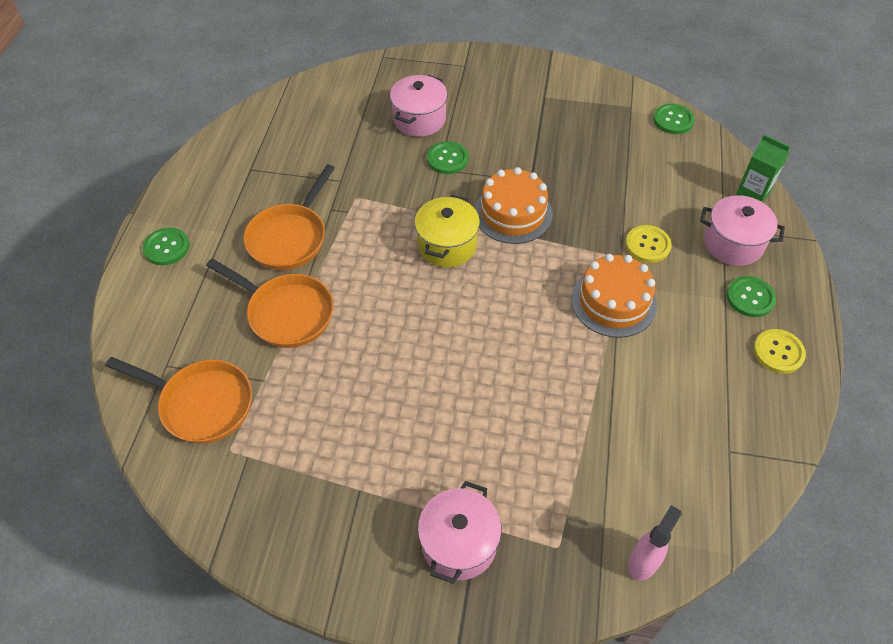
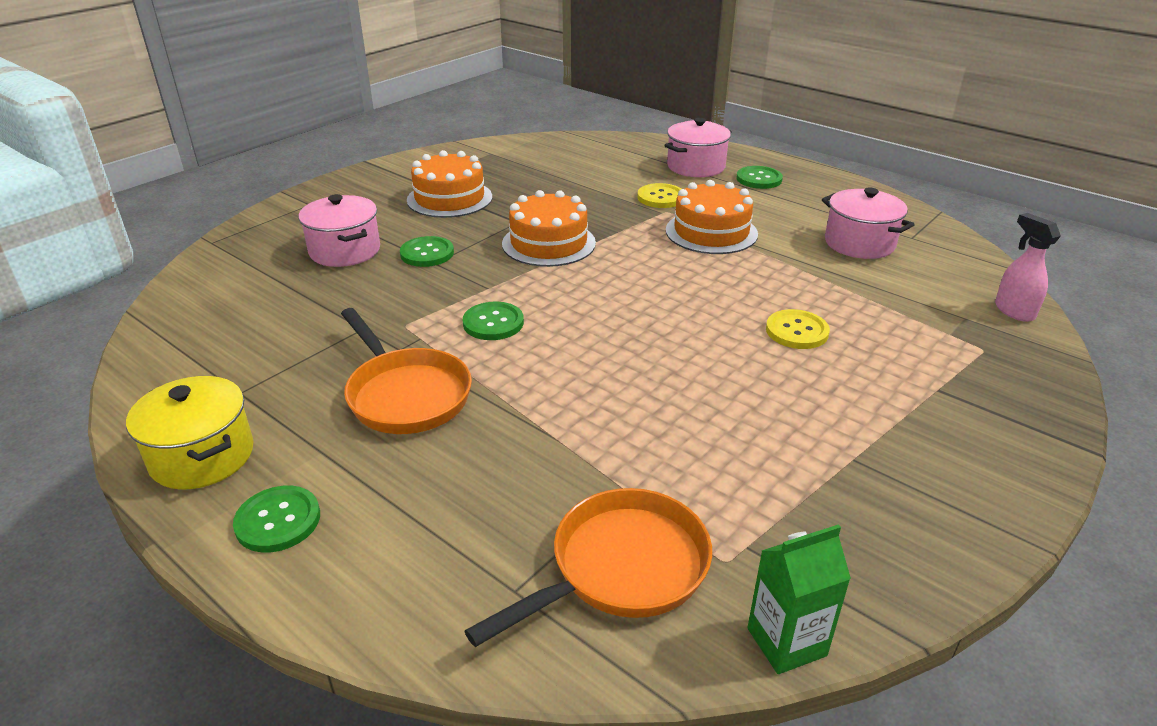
camera: 60 degrees left, 20 degrees down
(286, 313) = (530, 436): orange pan -> none
(447, 245) = (548, 291): yellow pot -> yellow pot (202, 456)
(459, 543) = (958, 408): pink pot -> pink pot (859, 243)
(534, 126) = (449, 198): none -> orange cake
(673, 120) = (531, 143): green button -> green button (493, 323)
(753, 193) = (650, 143): green carton -> green carton (786, 642)
(778, 352) = (823, 187): yellow button -> yellow button (796, 331)

